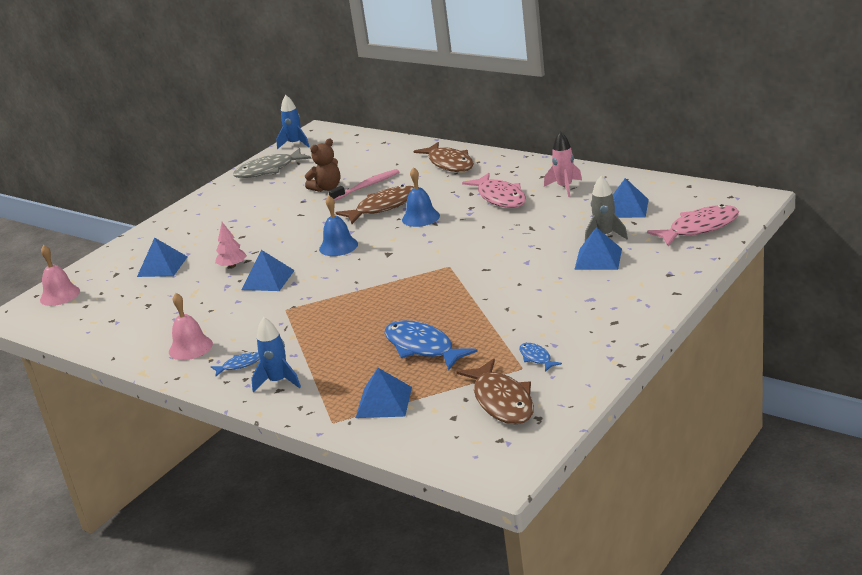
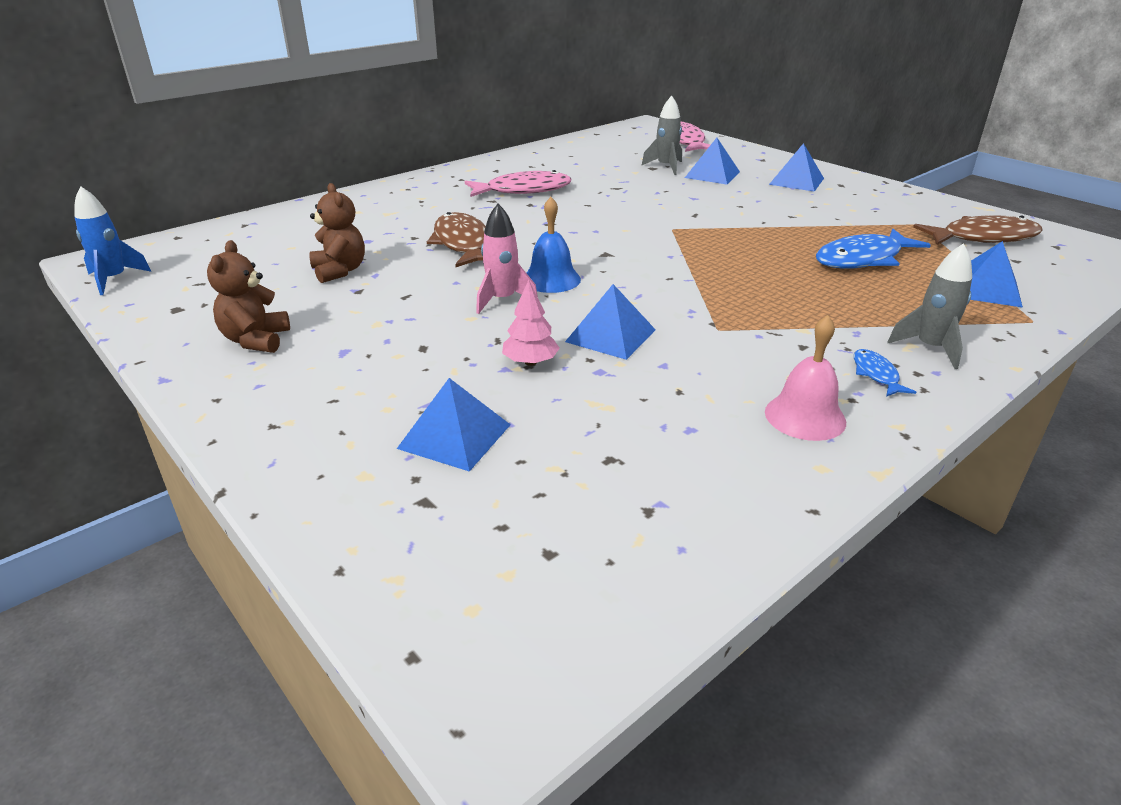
camera: 80 degrees left, 5 degrees up
(60, 295) = (455, 602): pink bell -> none
(239, 198) = (256, 340): none -> brown teddy bear
(268, 170) = (181, 308): grey fish -> none
(278, 381) = (930, 348): blue rocket -> grey rocket
(367, 186) = (378, 247): pink toothbrush -> none
(420, 217) = (524, 228): blue bell -> none
(449, 163) = (388, 200): brown fish -> none
(536, 358) = (900, 216): blue fish -> none
(565, 187) = (538, 166): pink rocket -> pink rocket (502, 300)
(626, 208) = (616, 154): blue pyramid -> blue pyramid (796, 181)

